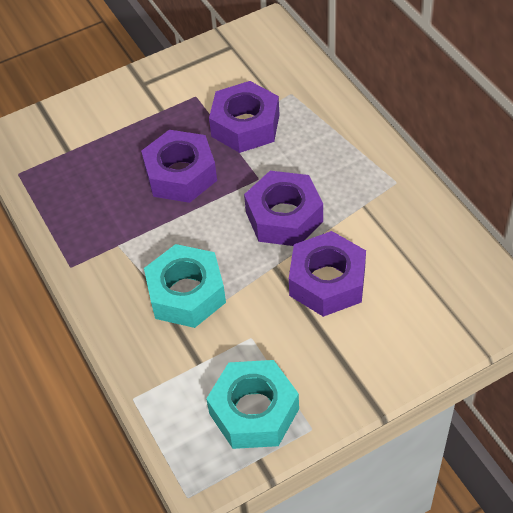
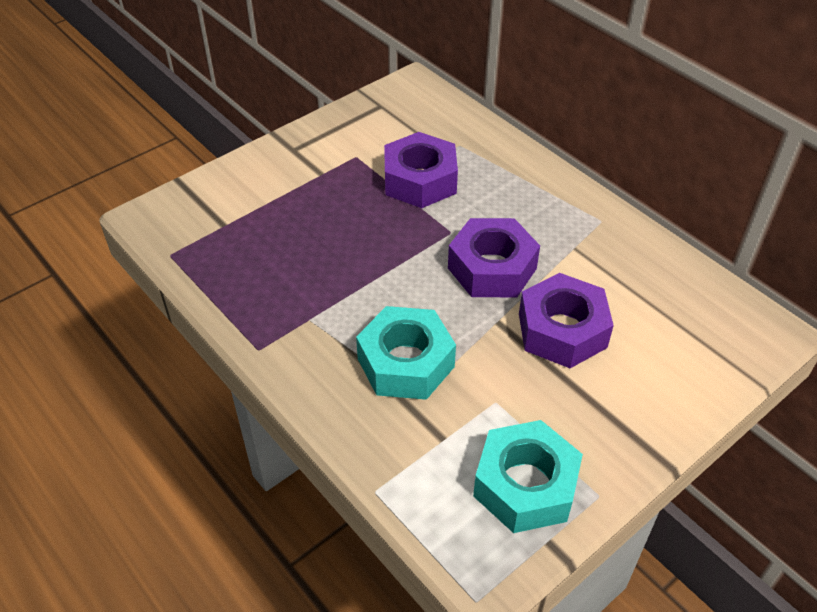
camera: 15 degrees left, 5 degrees down
(181, 174) = (362, 237): purple nut -> none

